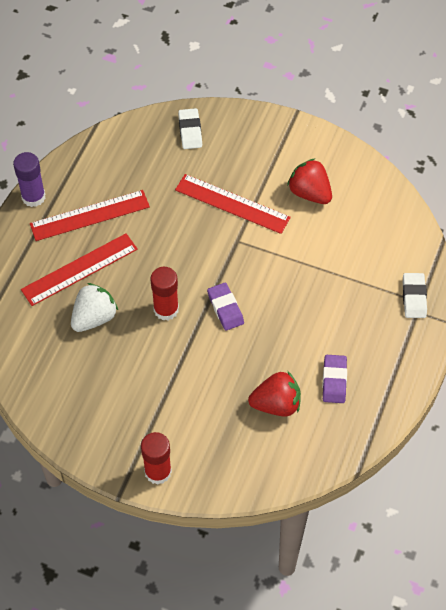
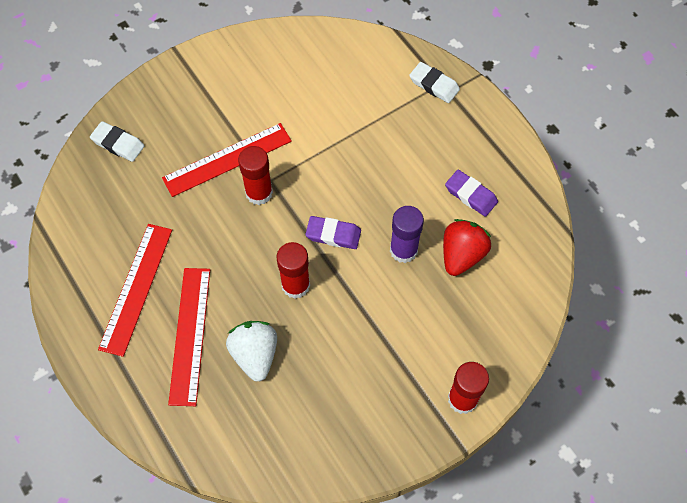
camera: 55 degrees left, 5 degrees up
(33, 197) = (69, 327): purple glue stick -> purple glue stick (403, 250)
(221, 240) = (259, 193): none -> red glue stick
(310, 193) = (268, 93): red strawberry -> none

